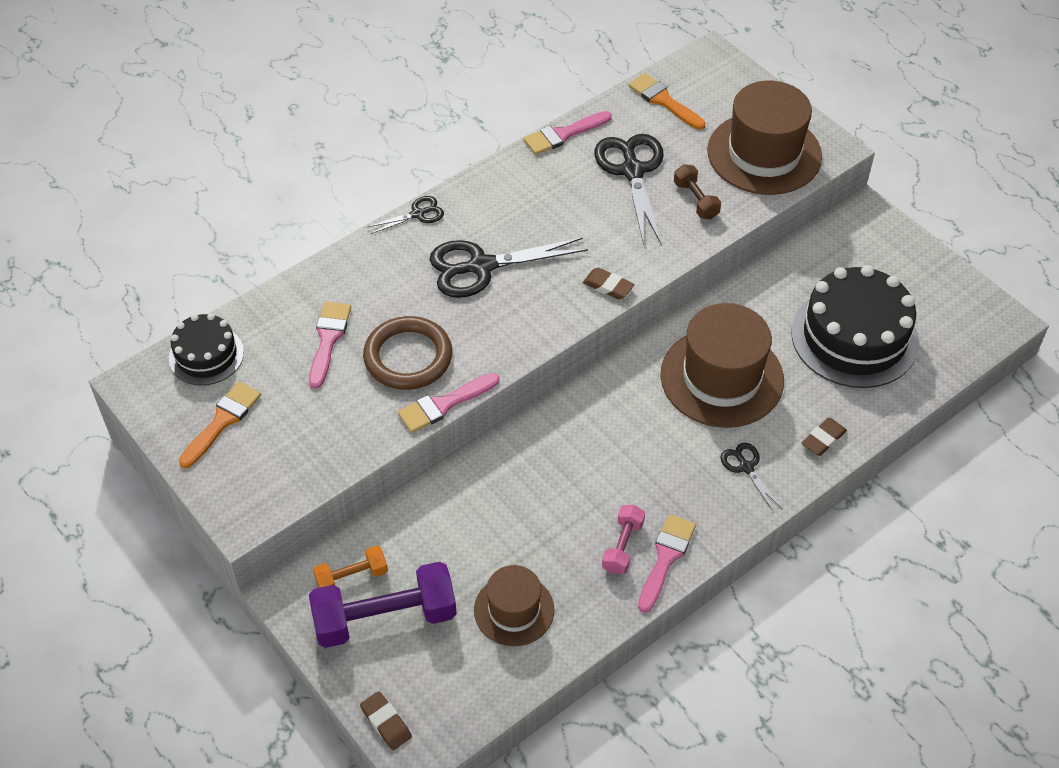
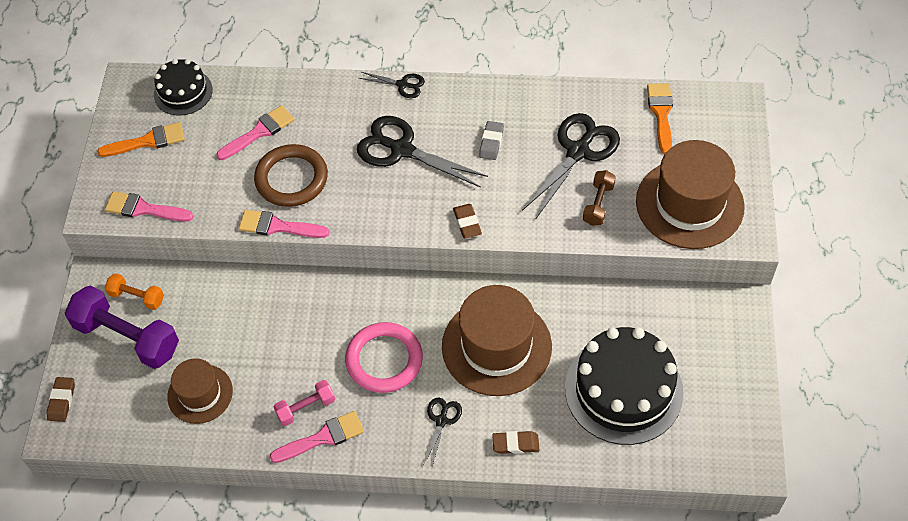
camera: 45 degrees right, 5 degrees up
(552, 210) = (491, 142): none -> grey eraser
(563, 134) = (560, 92): pink brush -> pink brush (143, 209)
(643, 457) = (384, 360): none -> pink ring

